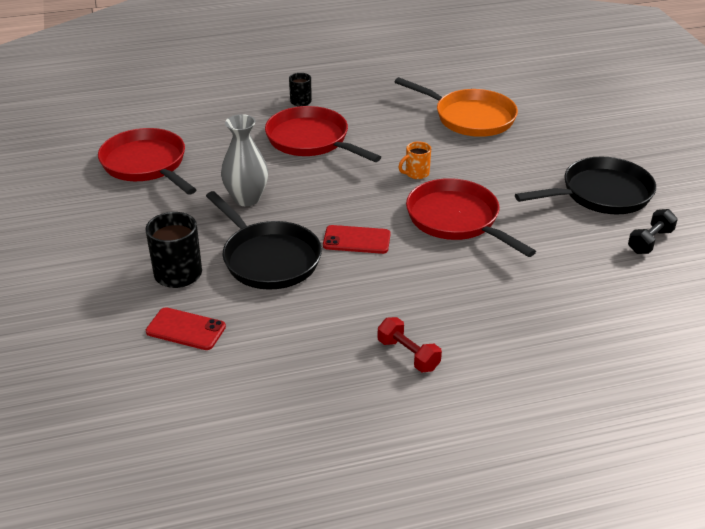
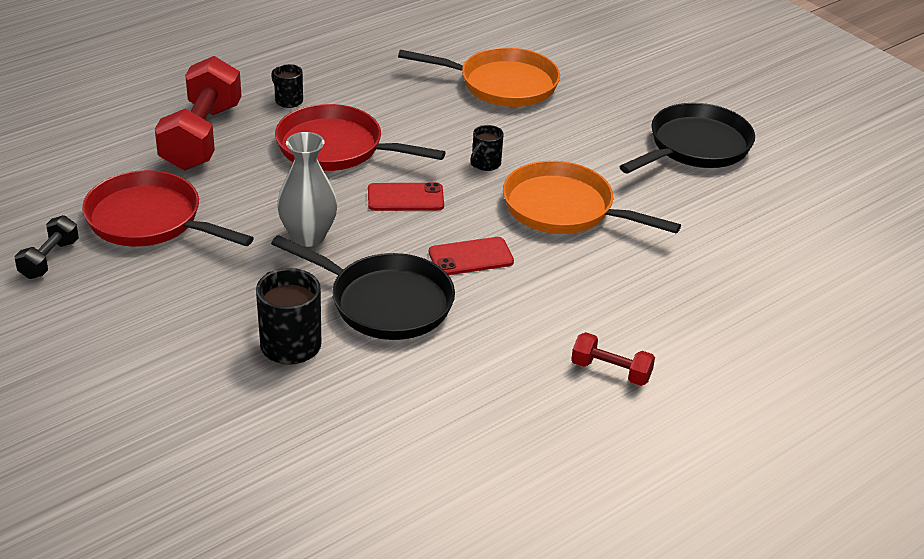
camera: 25 degrees left, 0 degrees up
(186, 329) = (347, 408): red phone -> red phone (405, 198)
(222, 115) = (202, 137): none -> red dumbbell
(416, 173) = (485, 164): orange mug -> black mug
(457, 220) = (565, 209): red pan -> orange pan
(650, 241) = (773, 189): black dumbbell -> black dumbbell (49, 259)

